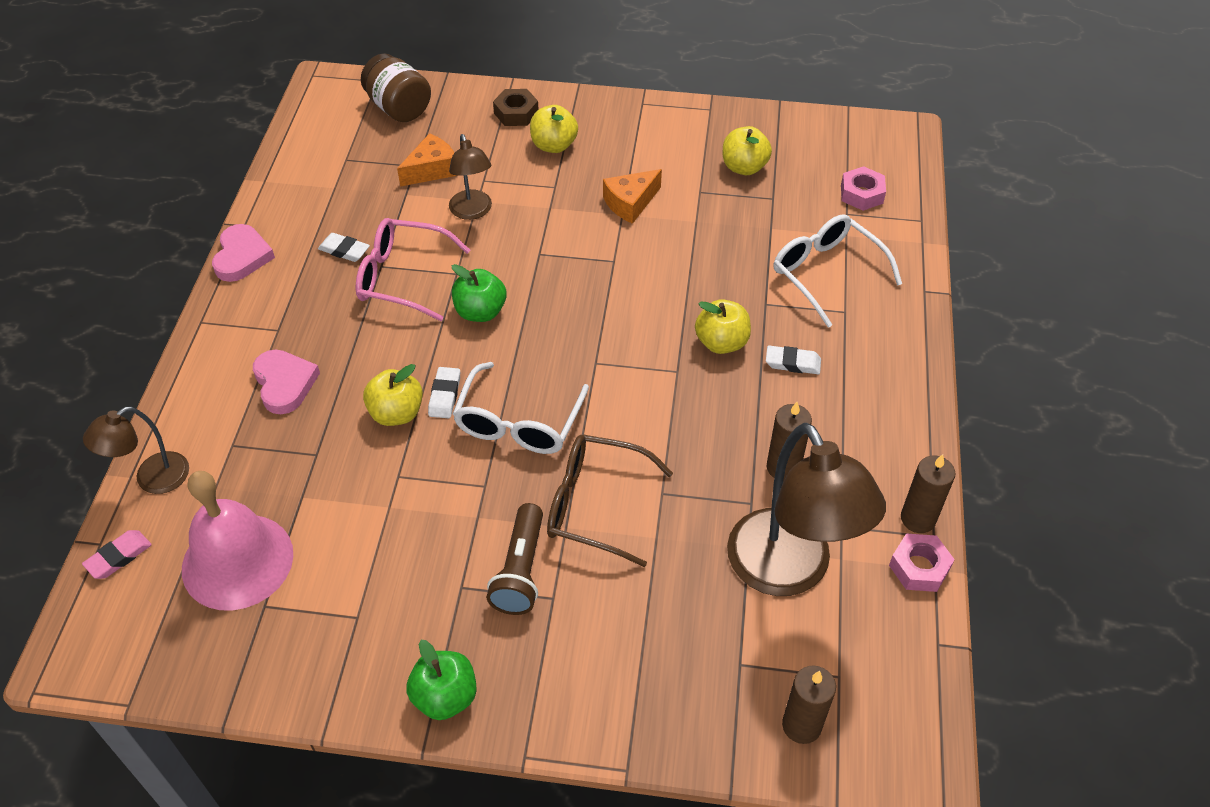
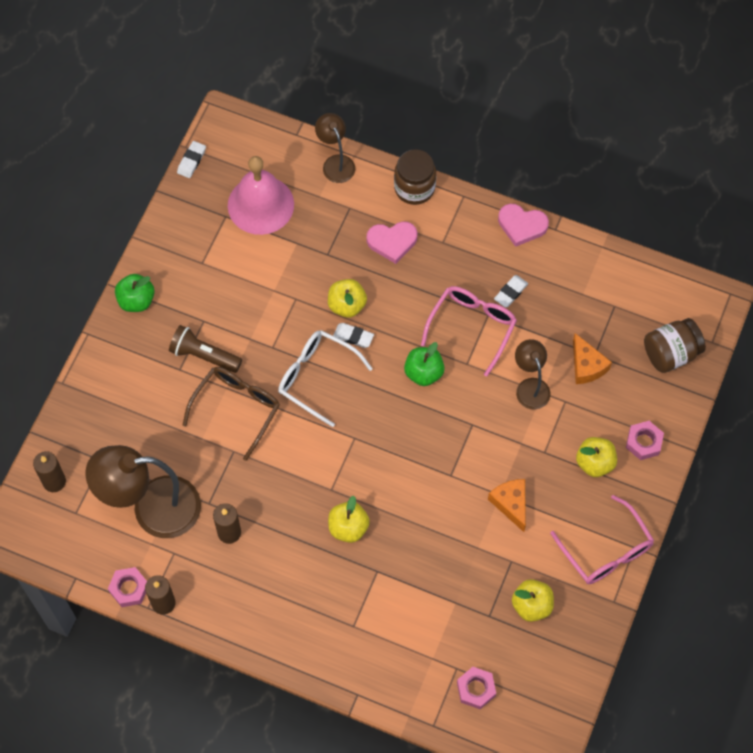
camera: 105 degrees right, 15 degrees up
(119, 557) = (283, 144): pink eraser -> none
(191, 376) = (414, 188): none -> brown jar
(472, 211) = (530, 386): brown lamp -> brown lamp turned 75 degrees clockwise
(516, 113) = (643, 442): brown nut -> pink nut
(655, 122) = (606, 551): none -> pink glasses
(792, 363) = (315, 570): white eraser -> white eraser (191, 161)
(826, 273) = (396, 627): white glasses -> none

